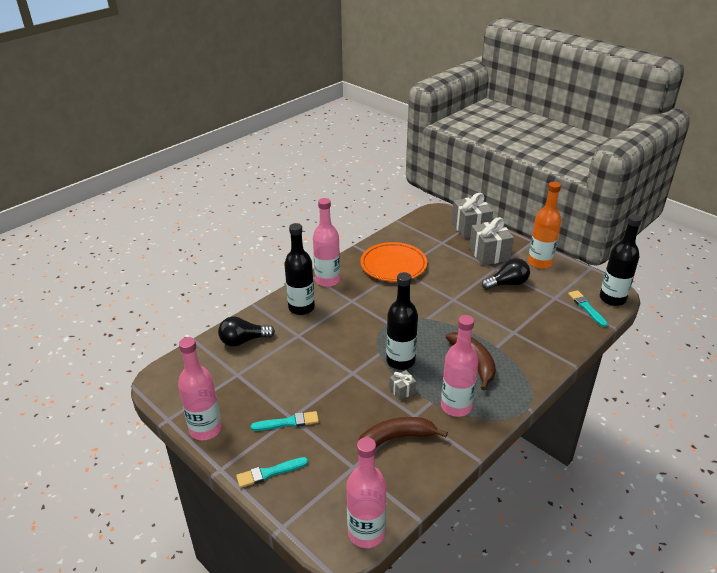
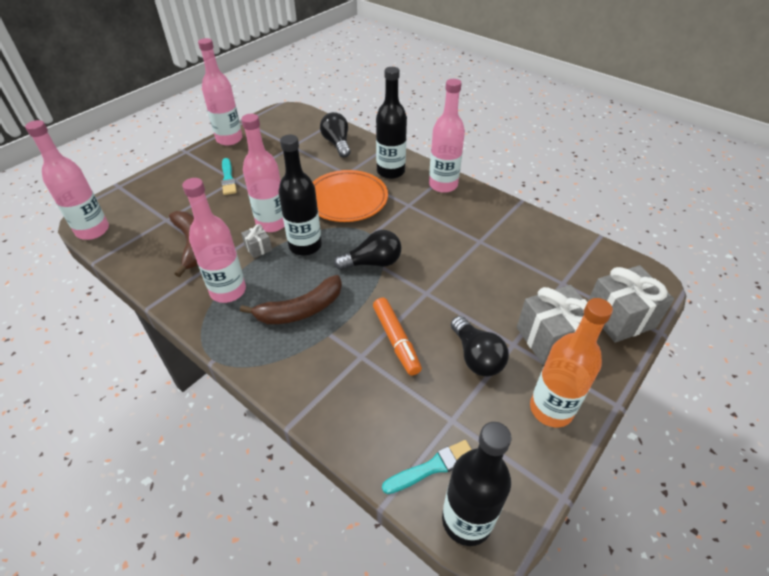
camera: 85 degrees right, 10 degrees up
(269, 473) = (174, 174): turquoise brush -> none
(368, 383) = (272, 223): none -> pink bottle
(393, 265) = (488, 235): orange plate -> orange plate (347, 200)
(422, 323) = (372, 263): none -> black light bulb
(498, 315) = (396, 340): none -> orange marker

